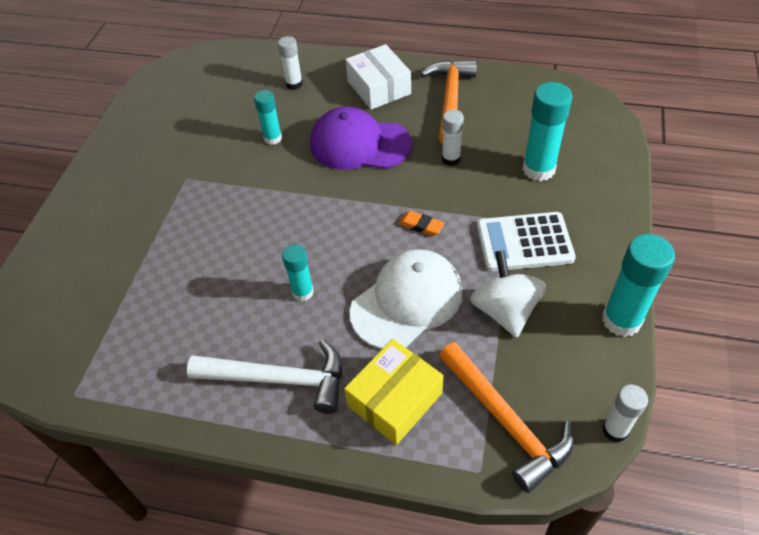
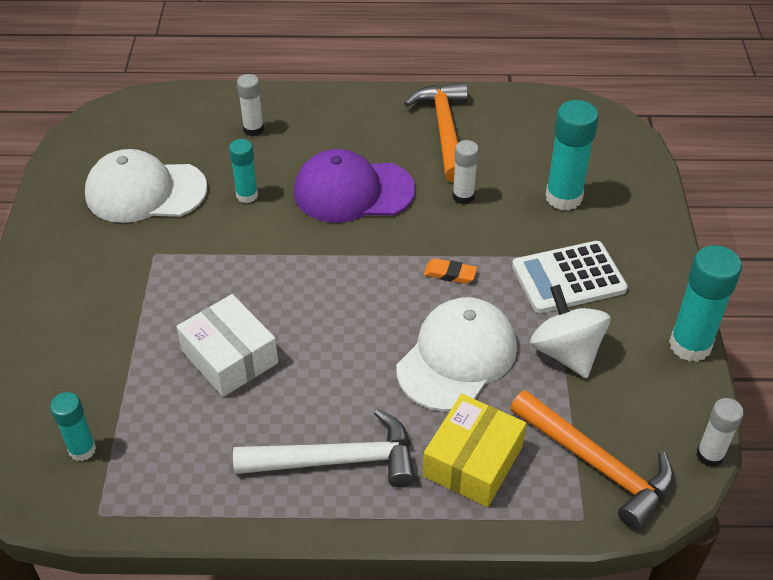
camera: 15 degrees left, 5 degrees down
(195, 126) = (145, 191): none -> white cap
(303, 292) = (336, 363): turquoise glue stick -> turquoise glue stick (82, 449)
(379, 87) = (357, 124): white box -> white box (230, 357)

